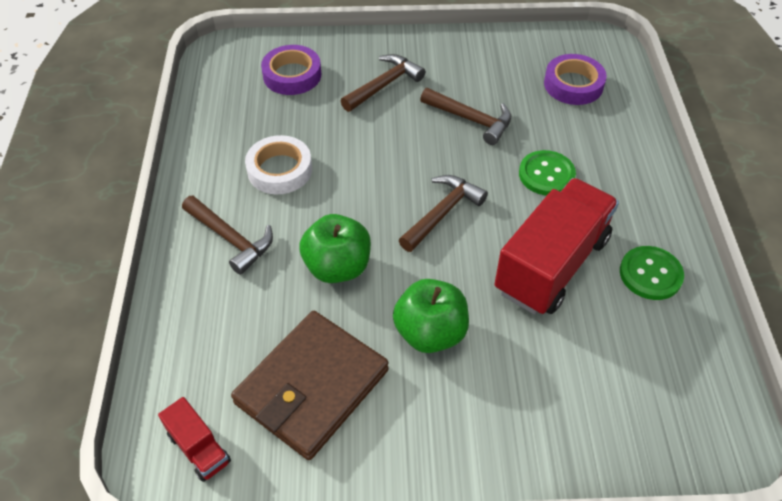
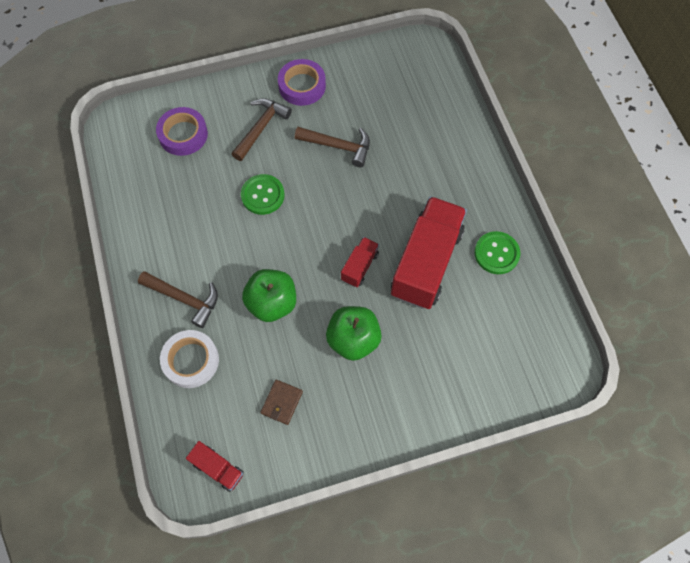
camera: 15 degrees left, 15 degrees up
(279, 170) = (202, 228): white tape -> white tape (191, 360)
(311, 386) = (281, 402): brown wallet -> brown wallet, size x0.41
(442, 213) = (337, 237): brown hammer -> none
(462, 250) = (359, 266): none -> red truck
(546, 174) = (406, 185): green button -> green button (263, 195)
(573, 84) = (410, 94): purple tape -> purple tape (302, 86)

